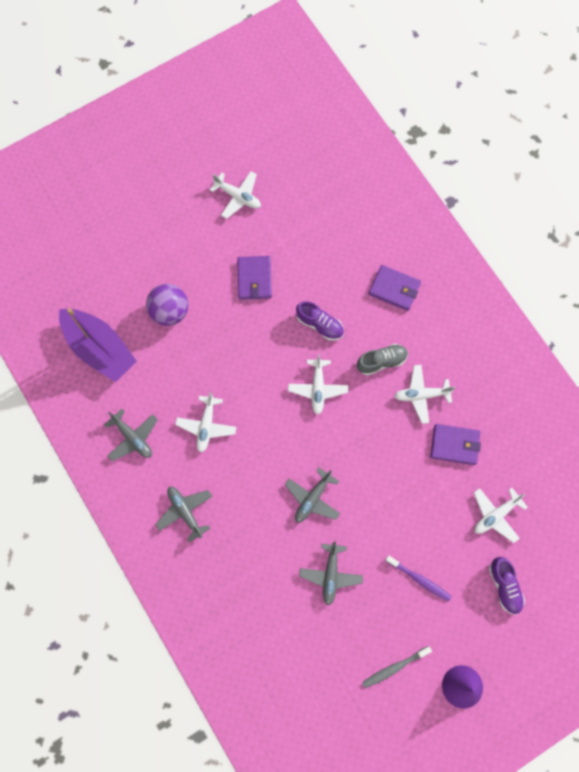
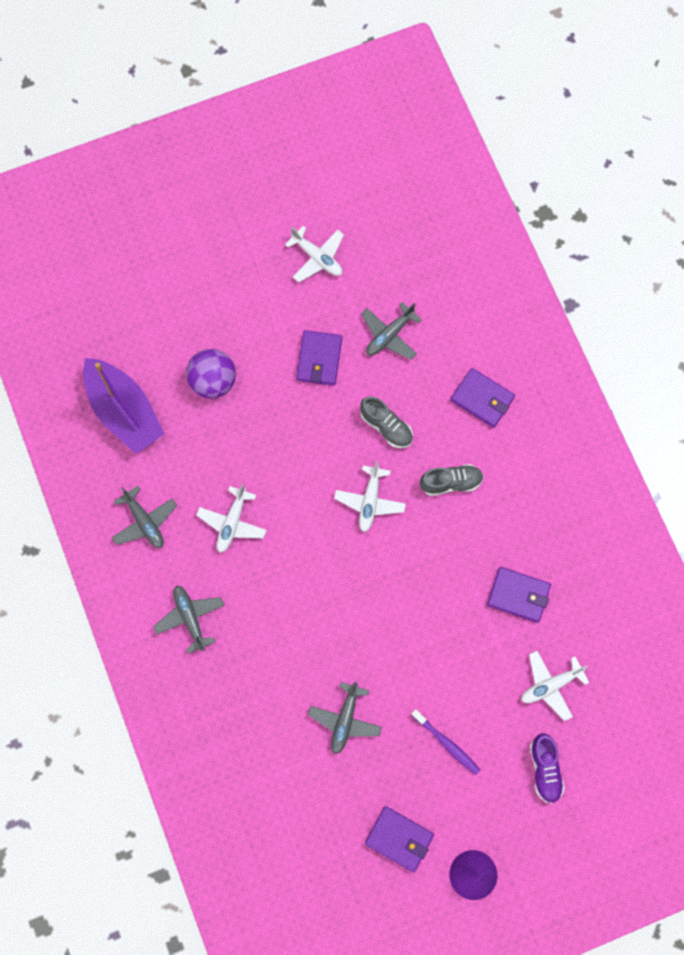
camera: 10 degrees right, 0 degrees up
(312, 498) = (340, 628): grey plane -> grey plane (389, 335)
(320, 325) = (386, 426): purple shoe -> grey shoe
(394, 667) = (399, 839): grey toothbrush -> purple wallet
(421, 395) = (490, 530): white plane -> none

